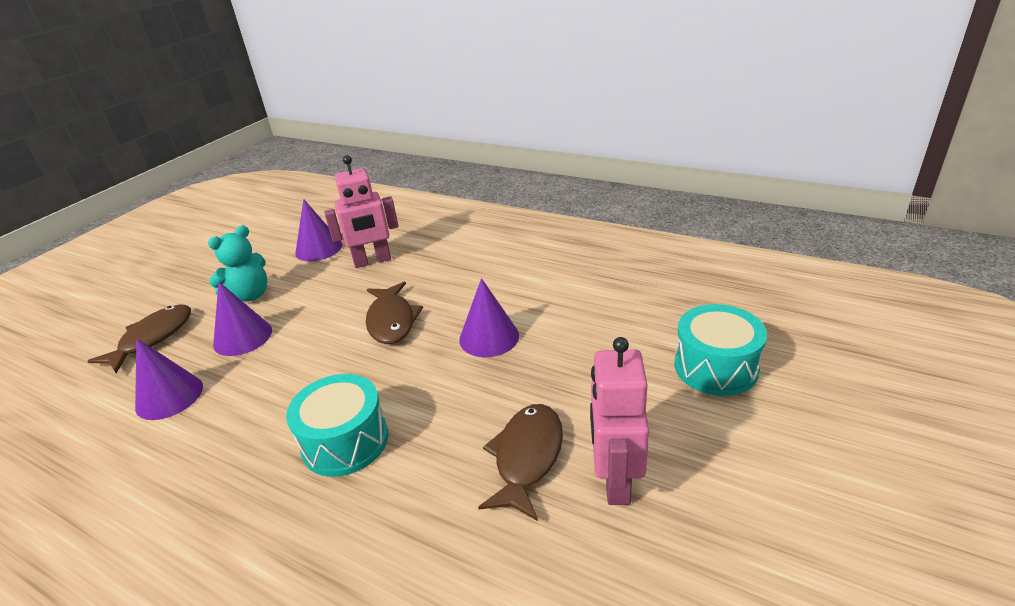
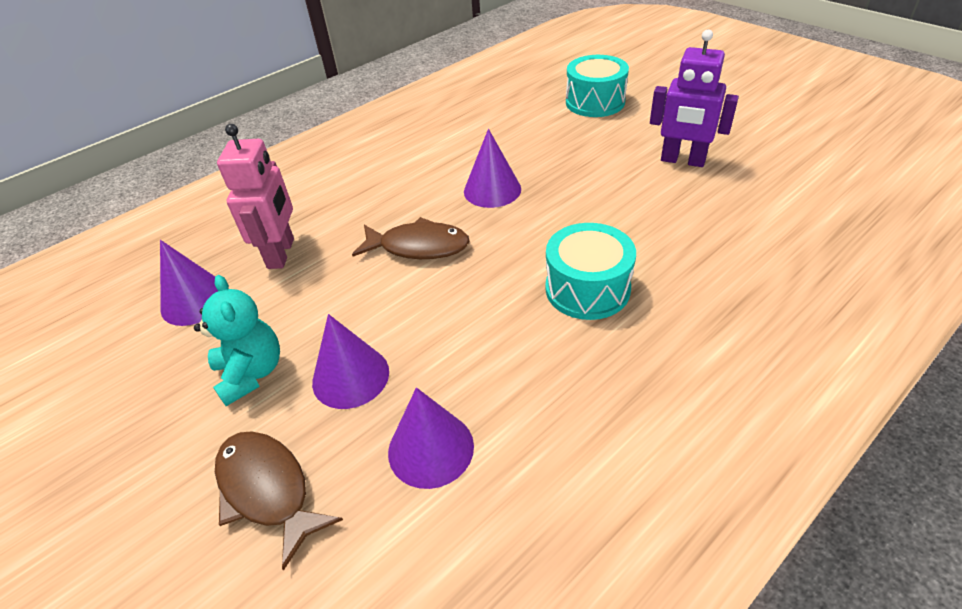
camera: 70 degrees left, 10 degrees up
(527, 457) = (647, 192): brown fish -> none
(615, 480) = (682, 161): pink robot -> purple robot

